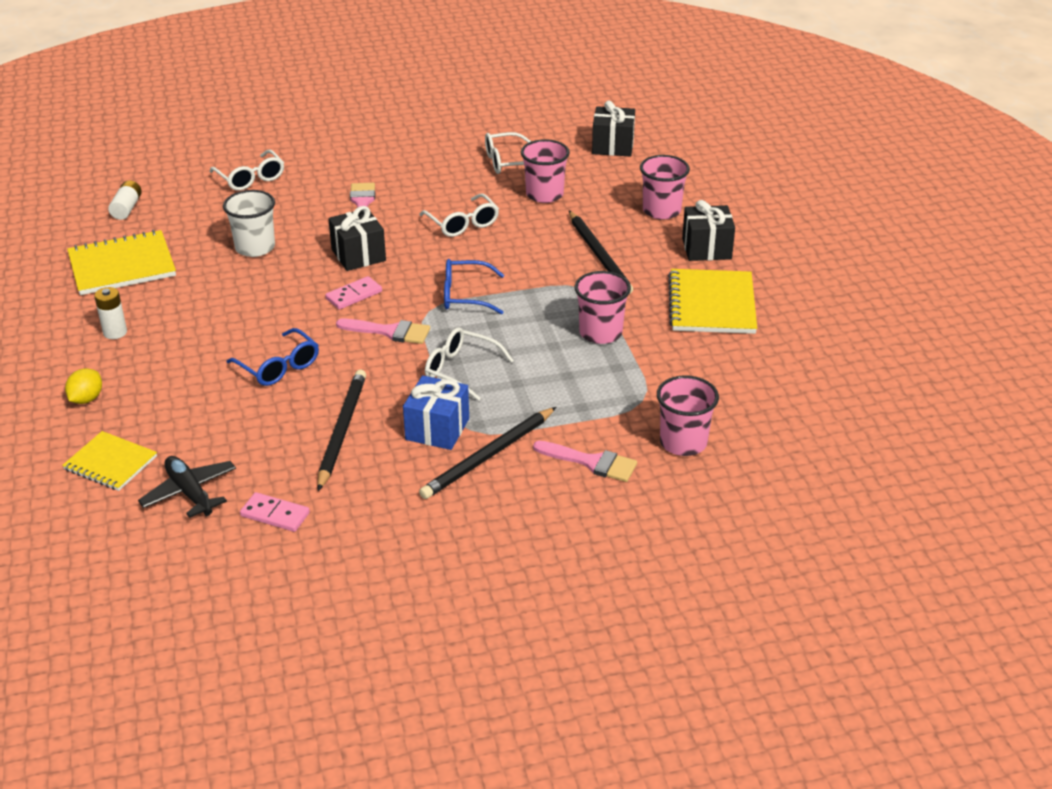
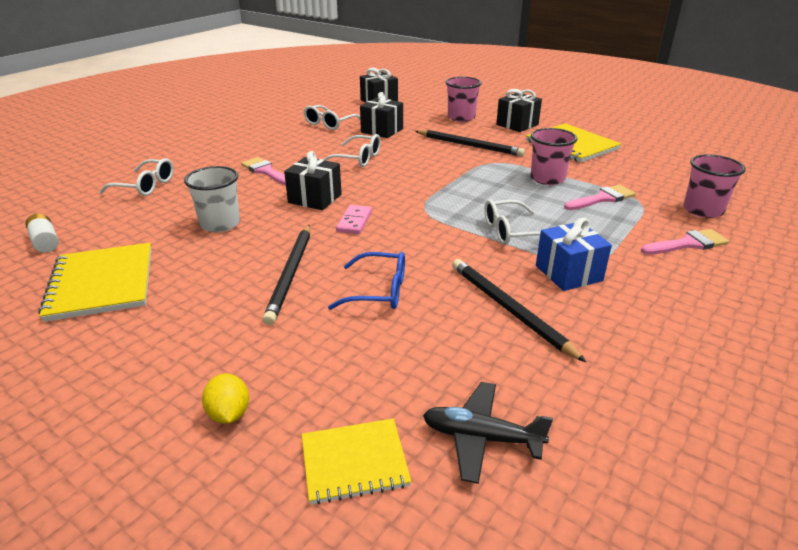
camera: 40 degrees left, 5 degrees down
(115, 332) = (173, 338): white battery -> none
(122, 265) = (102, 283): yellow notebook -> yellow notebook turned 45 degrees counterclockwise
(275, 515) = (584, 406): pink domino -> none
(390, 332) = (421, 231): pink brush -> pink brush (602, 198)
(464, 295) = (431, 192): blue glasses -> none
(488, 456) = (631, 272): black pencil -> black pencil (291, 274)
(544, 194) = (382, 130): pink cup -> black gift

